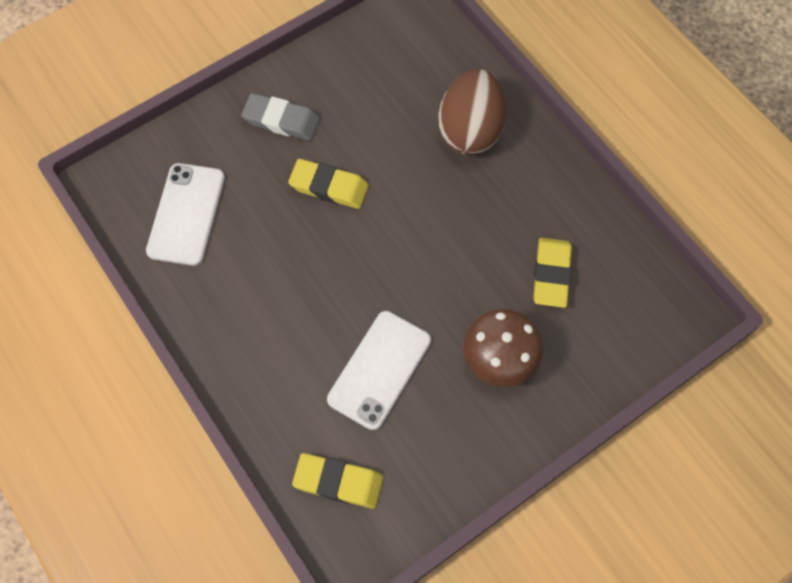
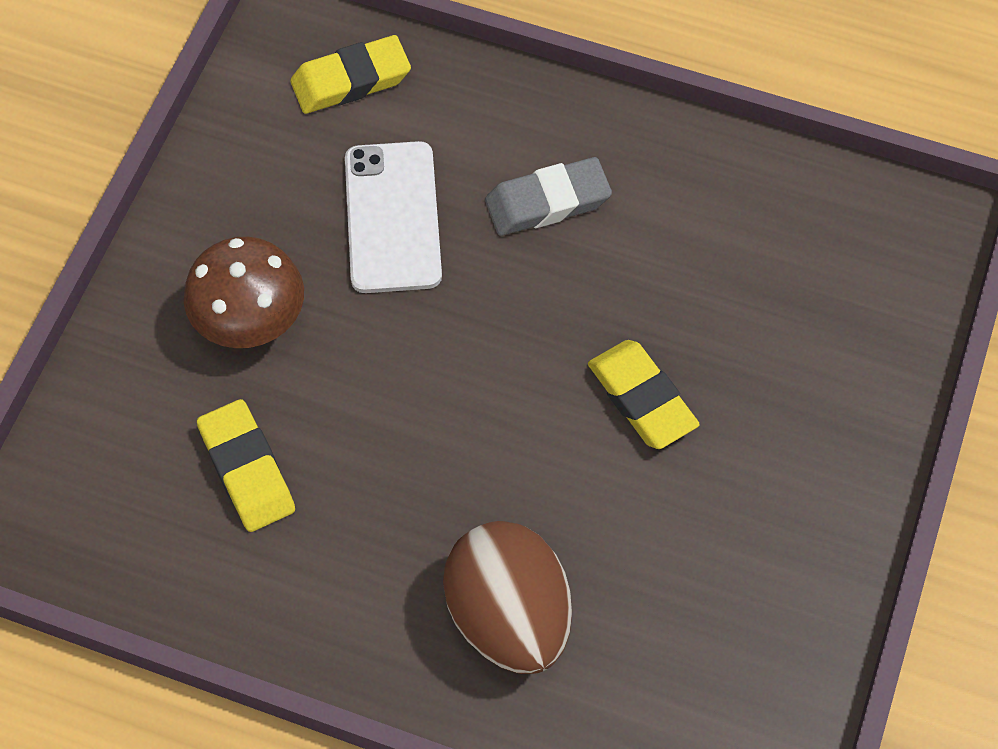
camera: 145 degrees right, 5 degrees down
(186, 214) = (793, 246): white phone -> none
(281, 120) = (791, 451): grey eraser -> grey eraser (547, 202)
(329, 187) = (642, 398): yellow eraser -> yellow eraser turned 75 degrees clockwise

